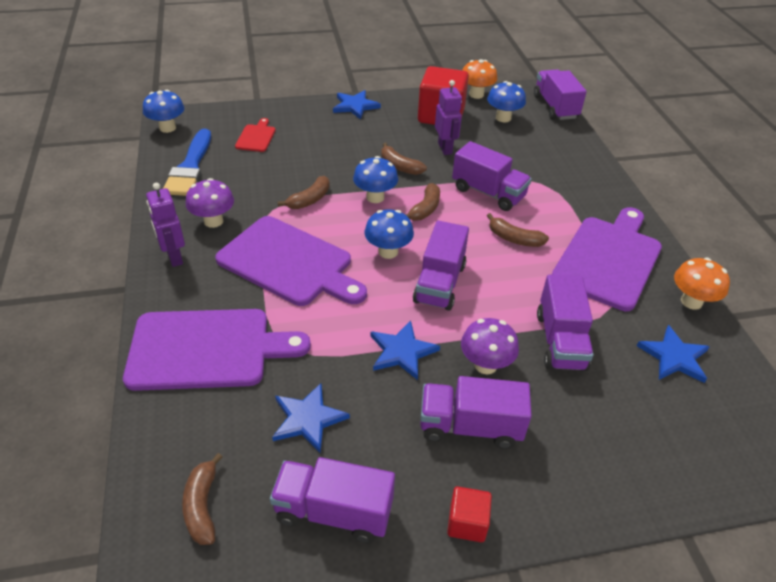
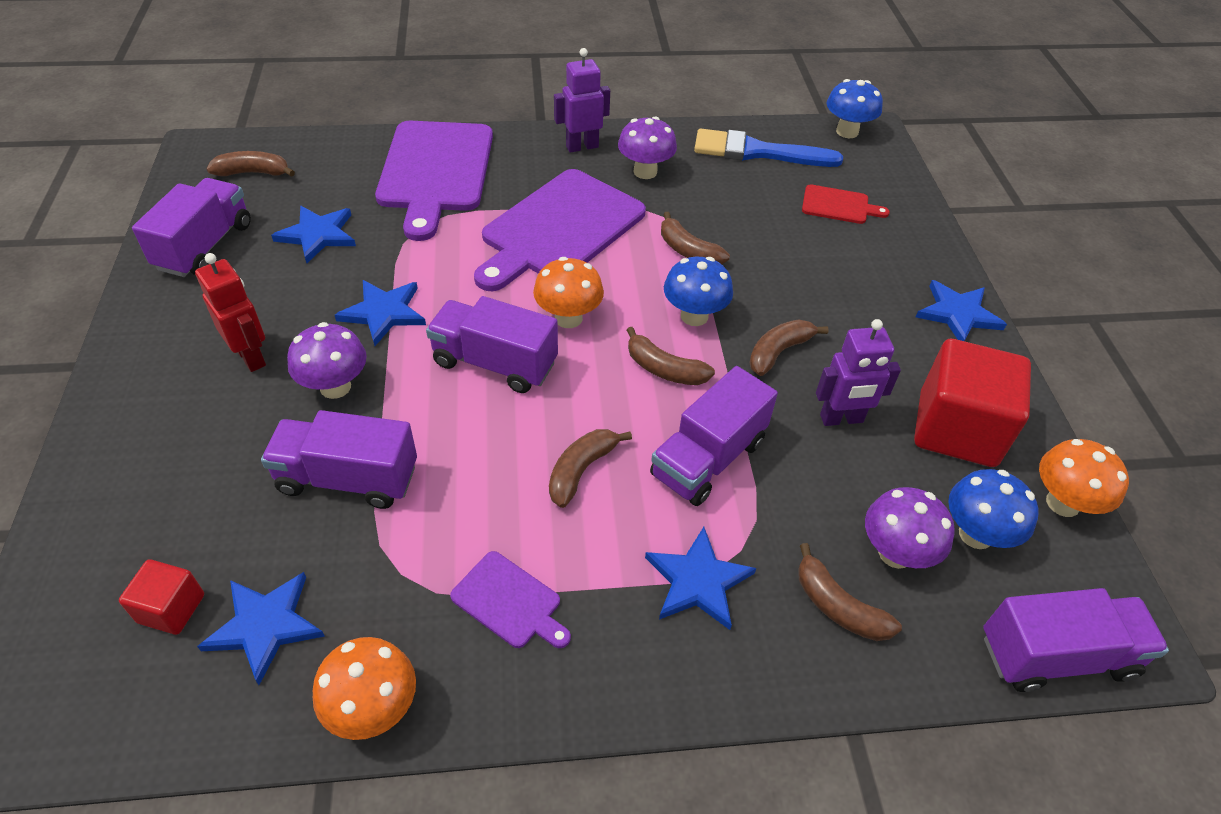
camera: 95 degrees right, 5 degrees up
(388, 252) = (568, 318): blue mushroom -> orange mushroom
(467, 523) = (140, 336): red cube -> red cube (171, 608)
(470, 426) = (251, 357): purple truck -> red robot
(523, 139) = (895, 553): none -> purple mushroom
(559, 157) = (838, 606): none -> brown banana
(565, 197) = (698, 581): none -> blue star
(609, 259) = (509, 602): purple cutting board -> purple cutting board, size x0.45

